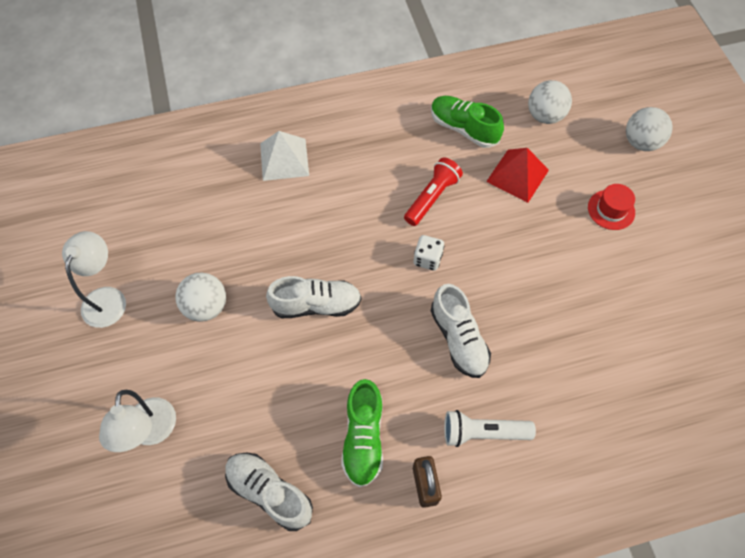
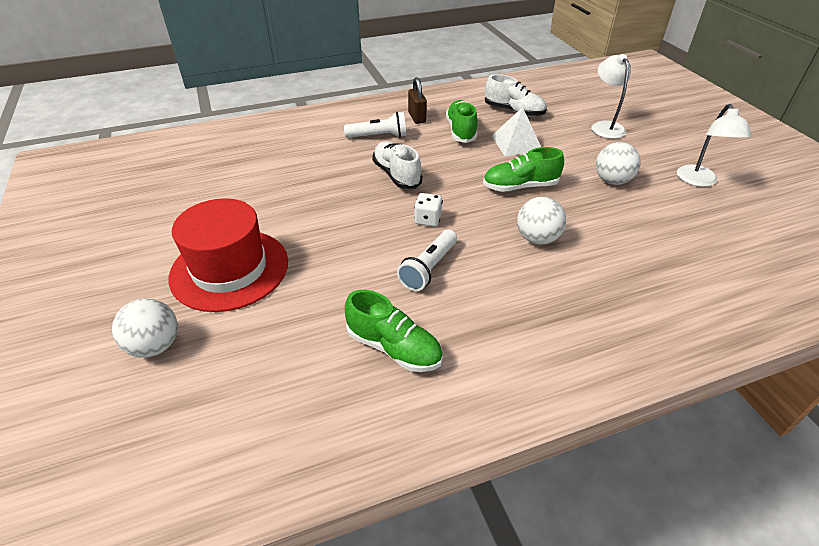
camera: 175 degrees right, 20 degrees down
(284, 159) = (611, 295): white pyramid -> white pyramid (516, 143)
(316, 305) = (520, 186): white shoe -> green shoe
(432, 197) = (428, 268): red flashlight -> white flashlight
(517, 175) = (328, 296): red pyramid -> none
(545, 116) = (277, 374): white ball -> white ball (537, 239)
(611, 210) = (229, 269): red hat -> red hat, size x2.22

